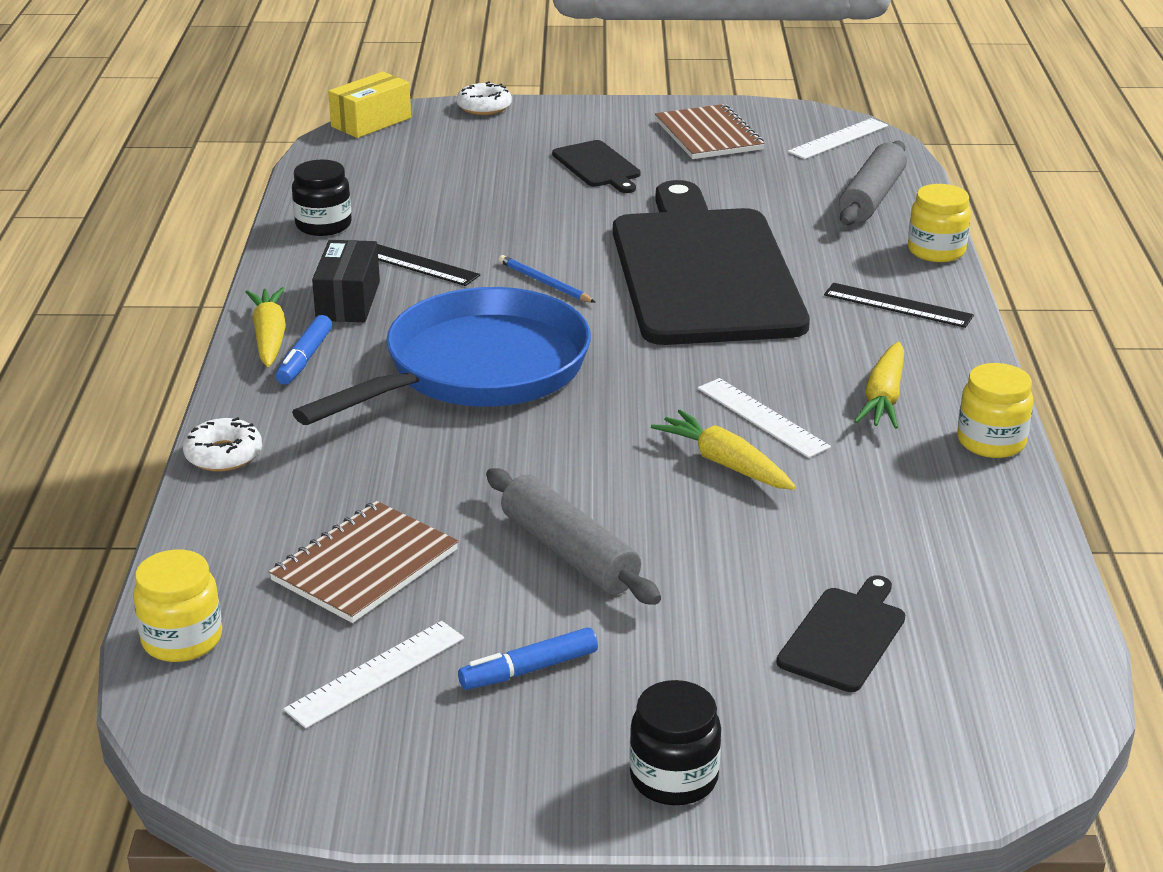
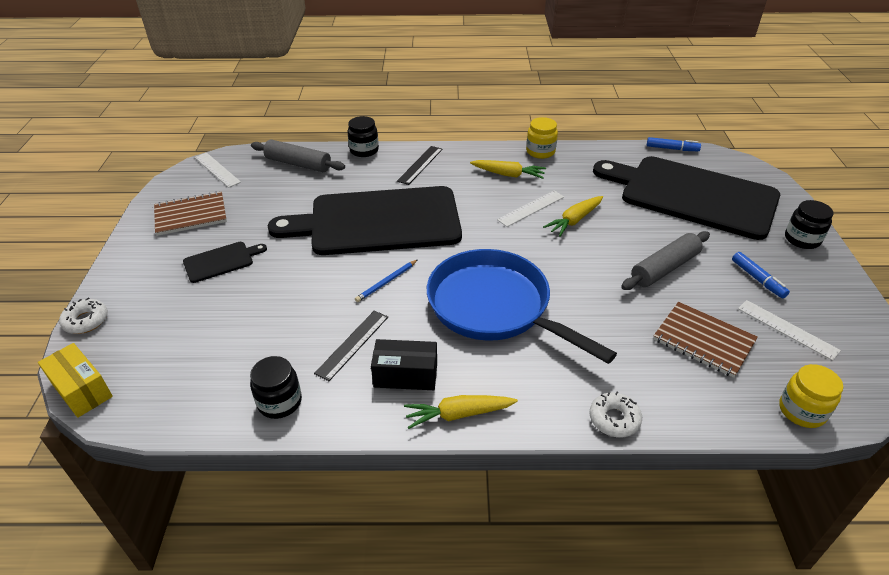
camera: 90 degrees left, 10 degrees up
(304, 359) = (487, 391): blue marker -> blue marker (672, 149)
(844, 636) = (692, 195): black cutting board -> black cutting board, size x2.49
(936, 251) = (364, 150): yellow jar -> black jar

